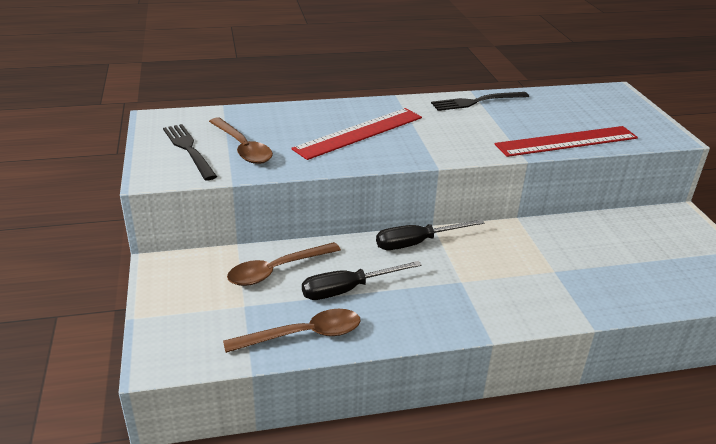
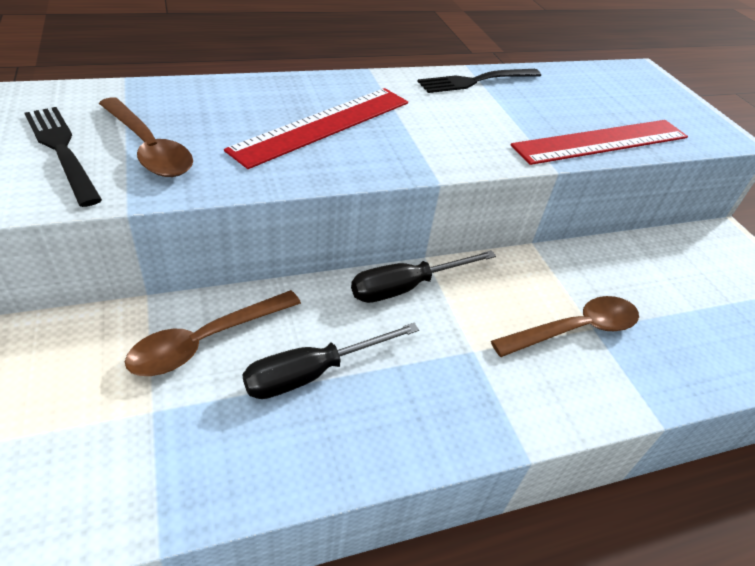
camera: 10 degrees left, 10 degrees up
(304, 335) = (247, 465): brown spoon -> brown spoon (576, 329)

